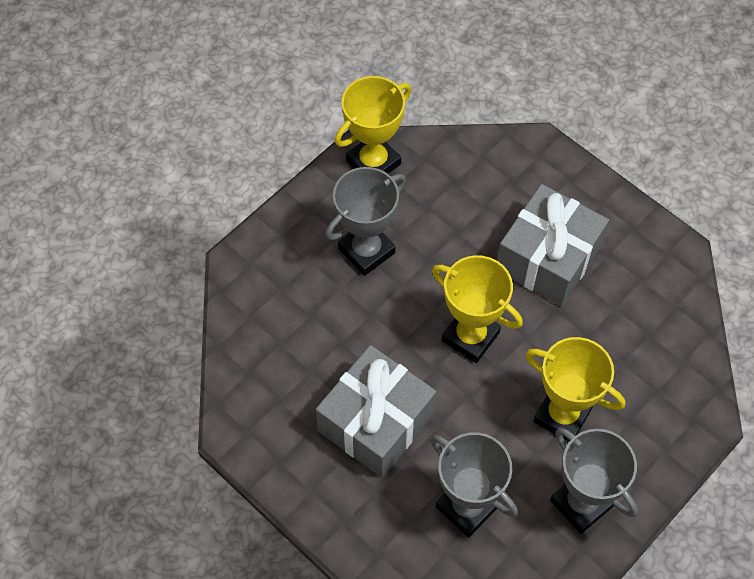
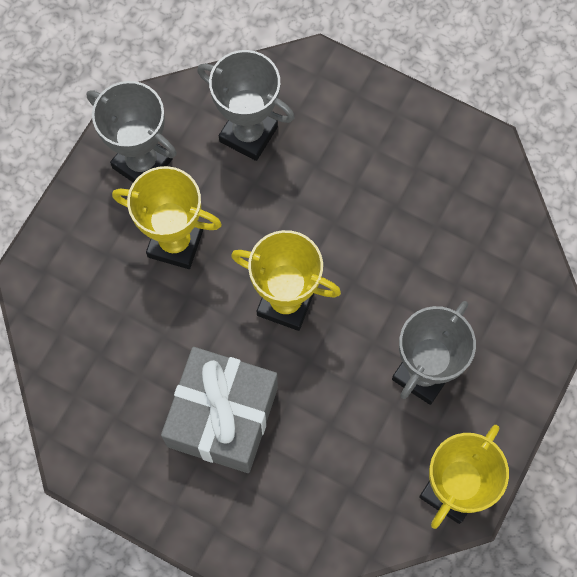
camera: 165 degrees right, 10 degrees up
(376, 422) = (356, 191): grey gift -> none

